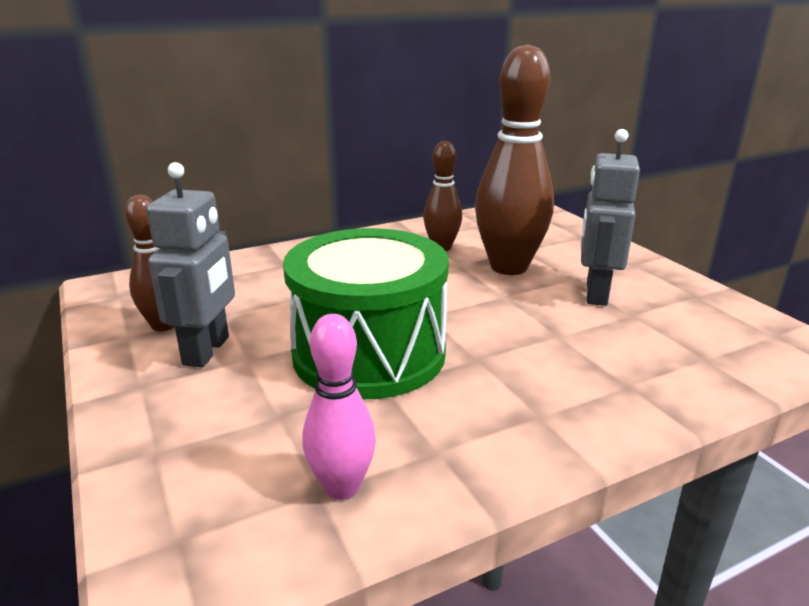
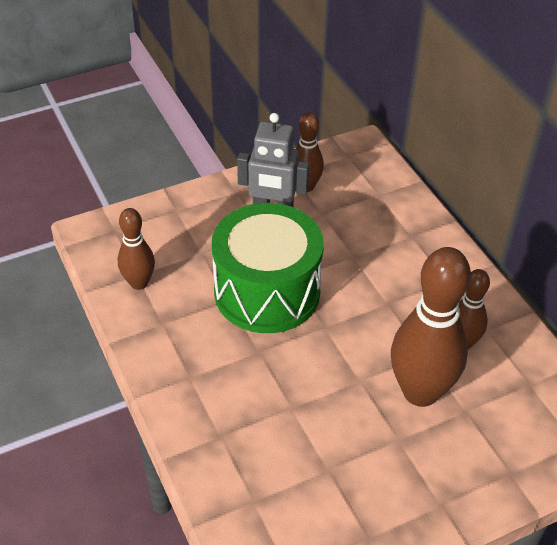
camera: 90 degrees right, 20 degrees up
(342, 487) = (139, 283): pink bowling pin -> brown bowling pin
(595, 293) = (367, 451): grey robot -> none

